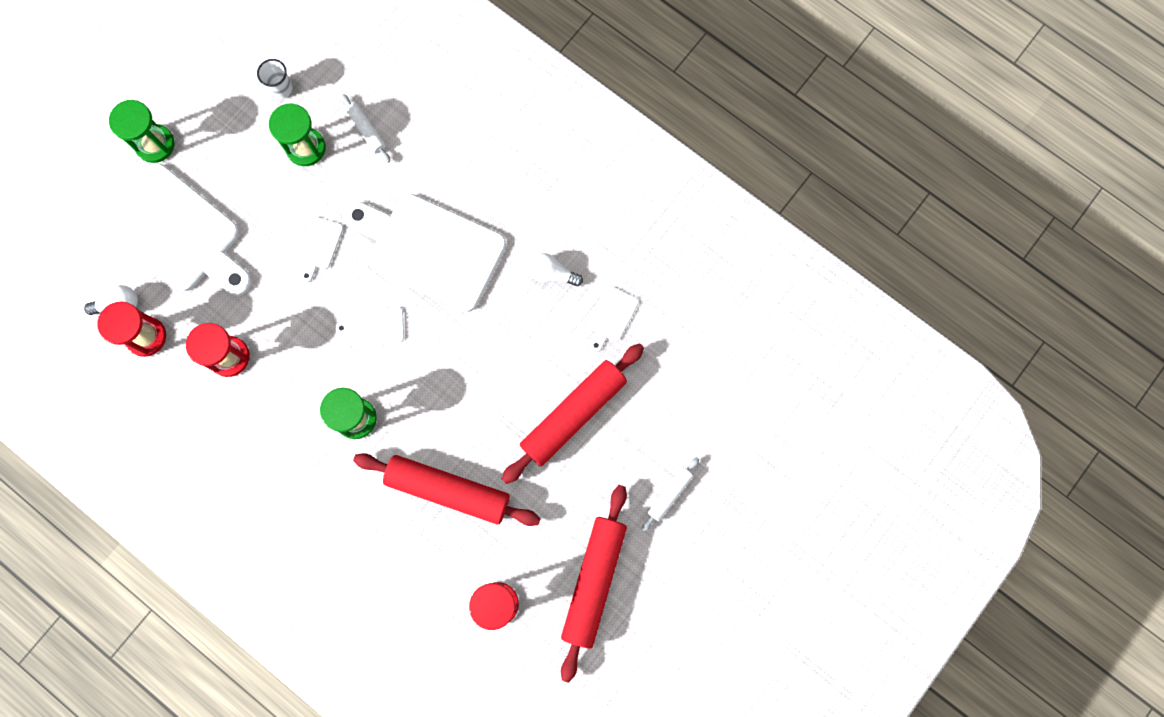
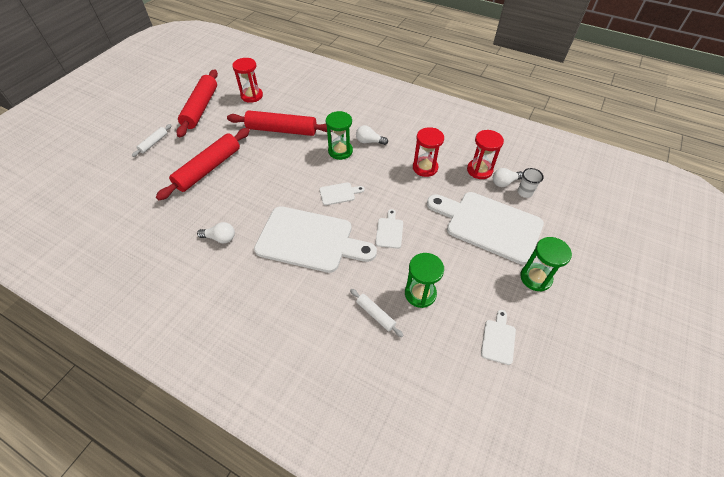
camera: 170 degrees right, 25 degrees down
(281, 88) = (457, 337): white cup -> white cup (524, 192)
(302, 433) = (369, 141): none -> white light bulb
(611, 316) = (180, 219): white cutting board -> white cutting board (498, 339)

